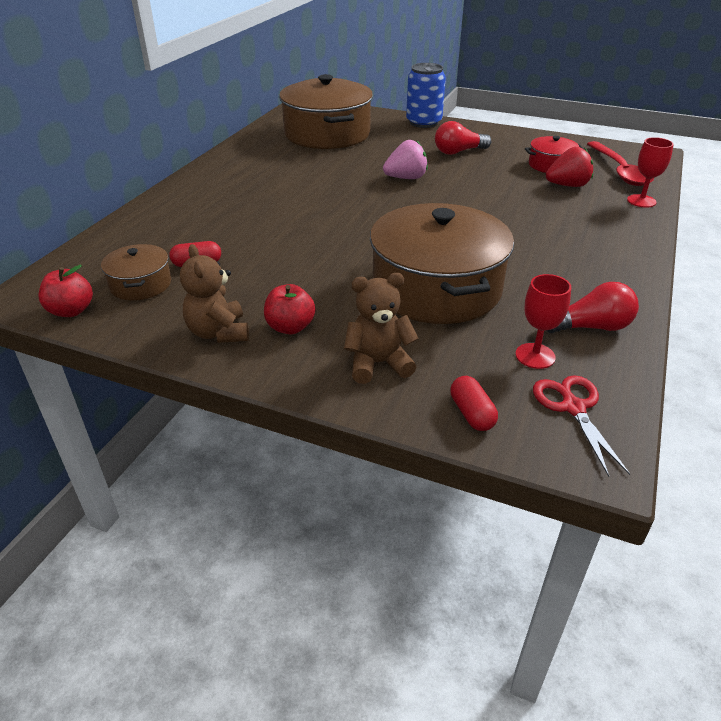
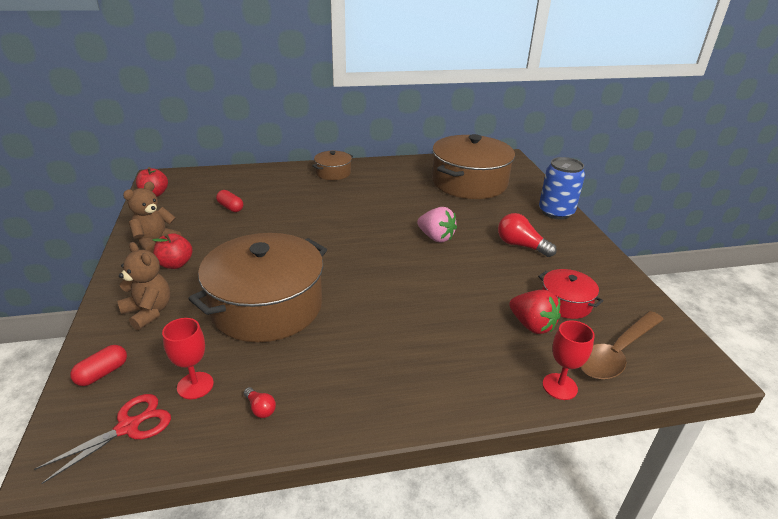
camera: 55 degrees right, 5 degrees down
(141, 284) = (194, 201): brown pot -> brown pot (333, 173)
(591, 327) = (260, 408): red light bulb -> red light bulb, size x0.50
(619, 171) = (617, 353): red spoon -> brown spoon

